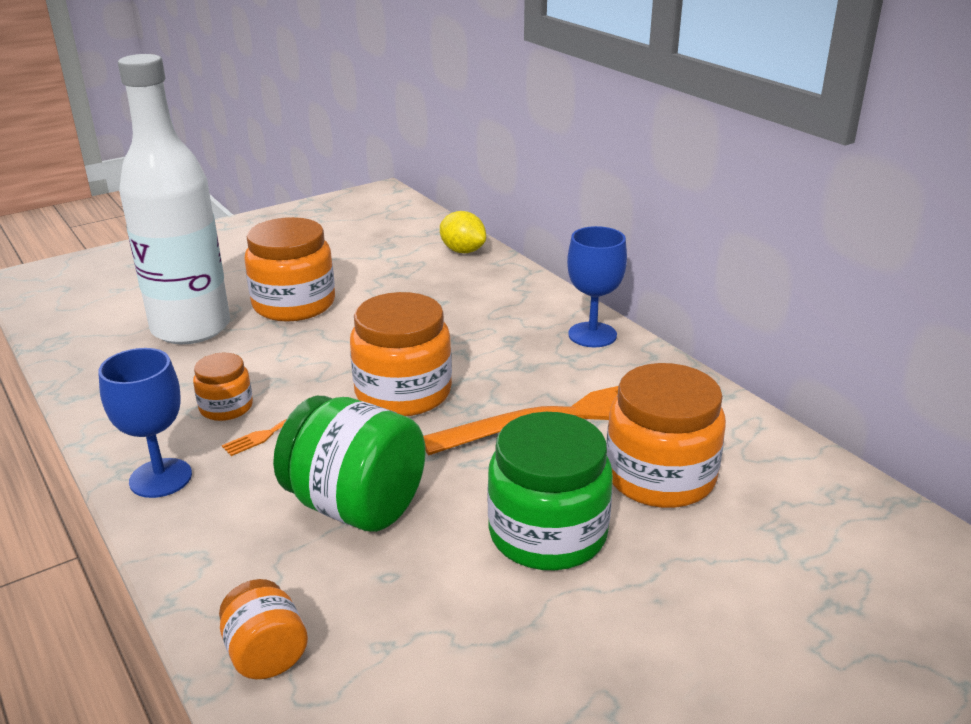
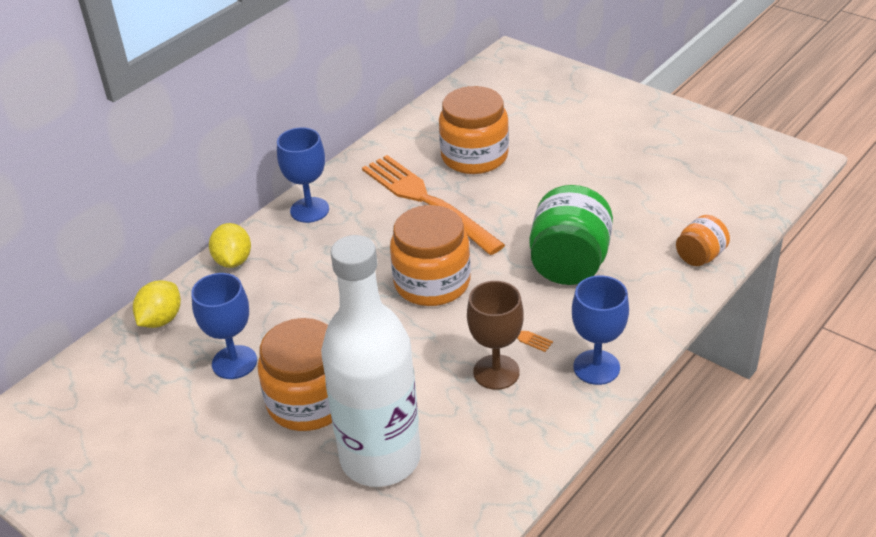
camera: 105 degrees left, 10 degrees up
(226, 407) = (496, 372): orange jar -> brown goblet
(377, 277) = (234, 362): none -> blue goblet
(526, 287) = (233, 261): none -> yellow lemon
(547, 533) = (549, 186): green jar -> none

